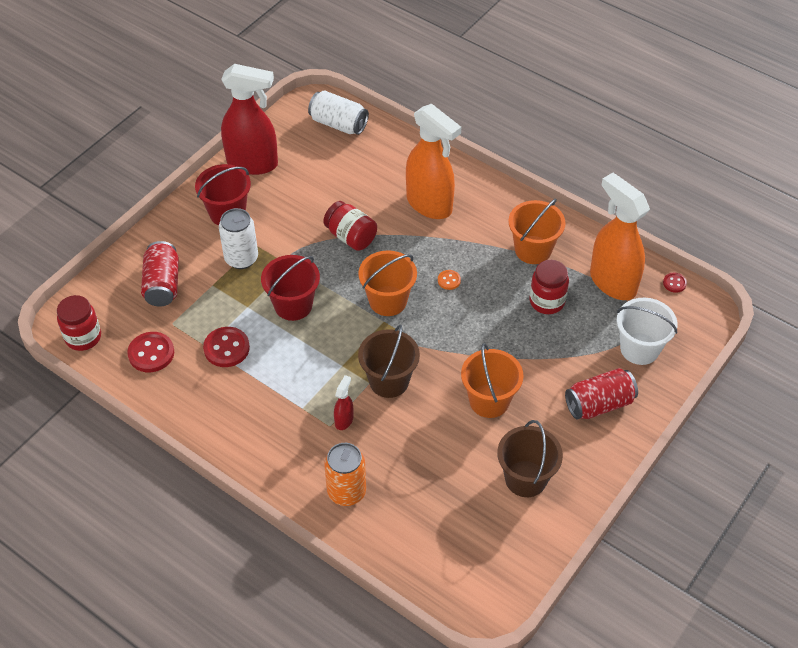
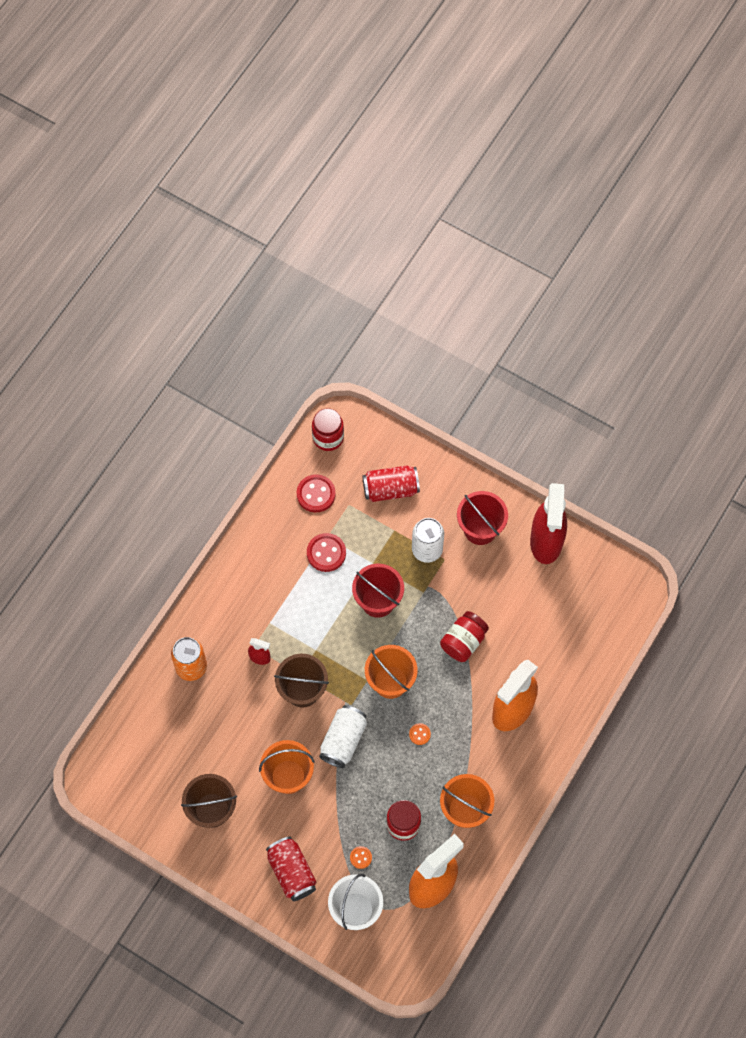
camera: 85 degrees right, 15 degrees up
(338, 124) = (611, 614): white can -> white can (343, 740)
(582, 340) = (360, 857): none -> orange button
(674, 283) = (437, 946): red button -> none

